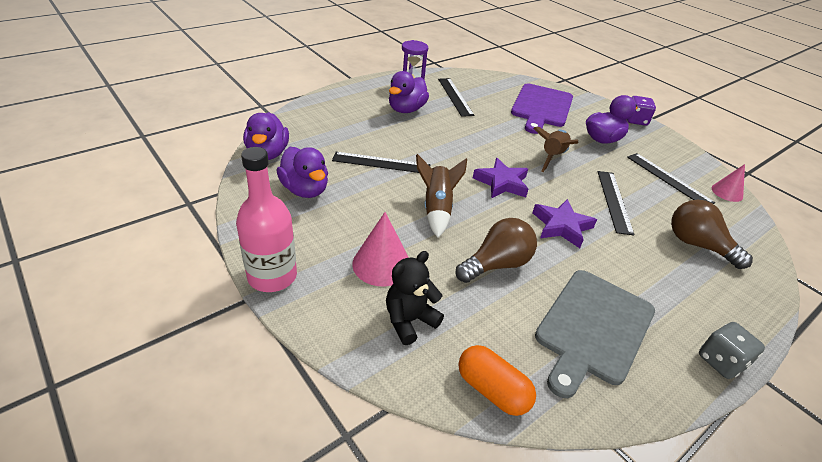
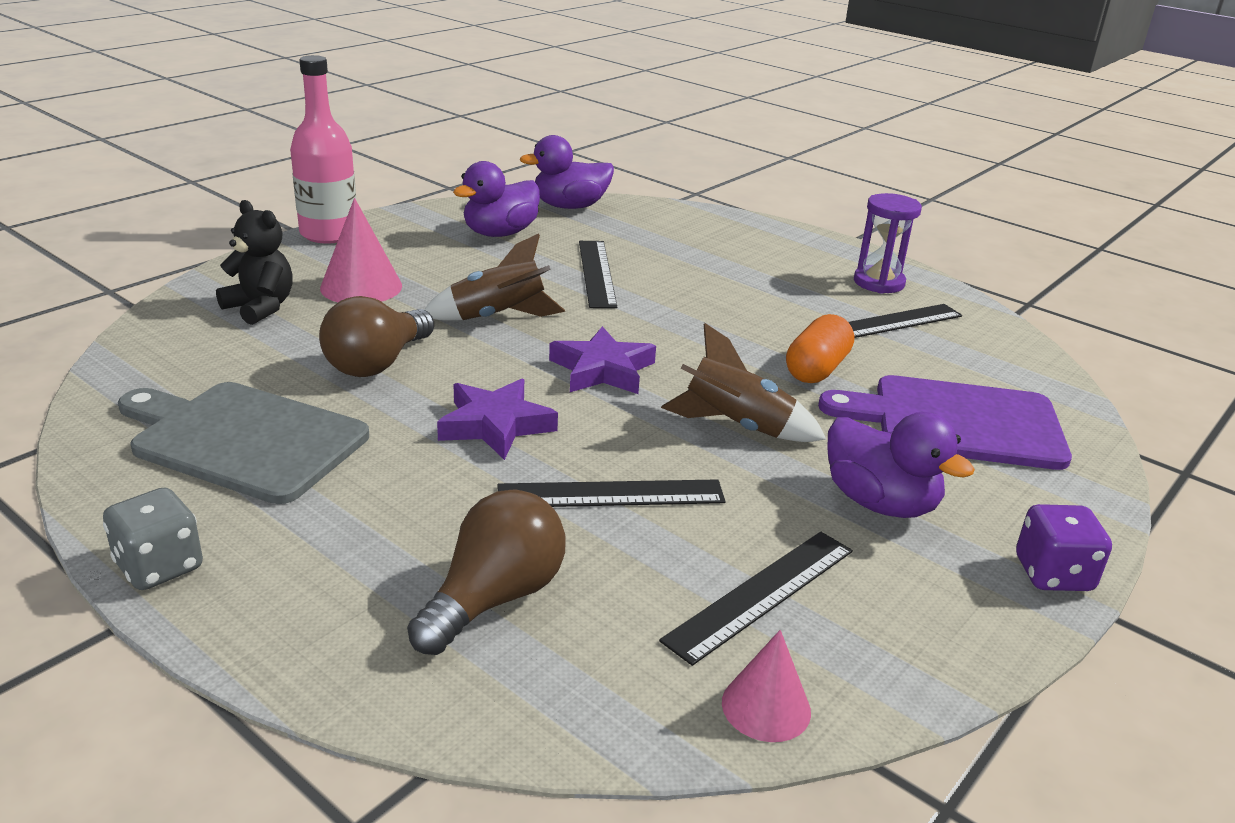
camera: 80 degrees right, 10 degrees down
(406, 109) = (784, 282): purple duck -> none
(492, 390) = (144, 359): orange capsule -> orange capsule (817, 369)
(496, 264) = (377, 363): brown light bulb -> brown light bulb turned 75 degrees clockwise

